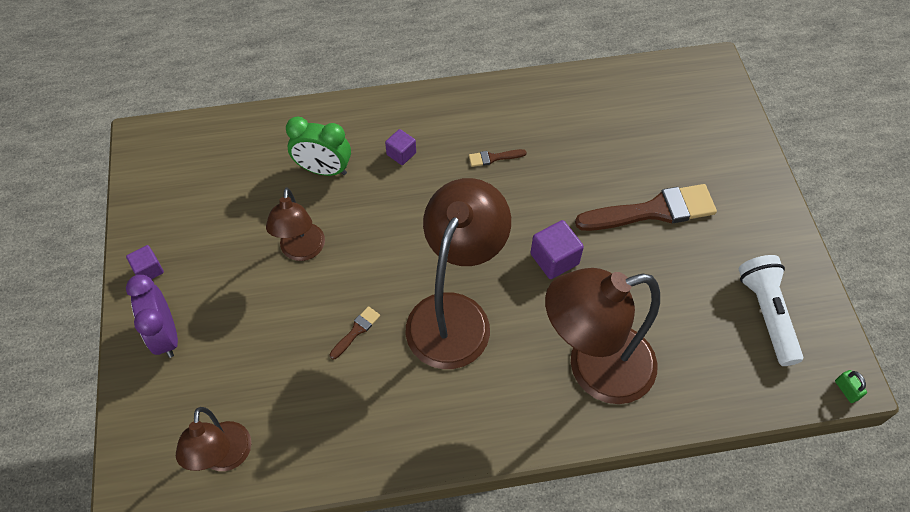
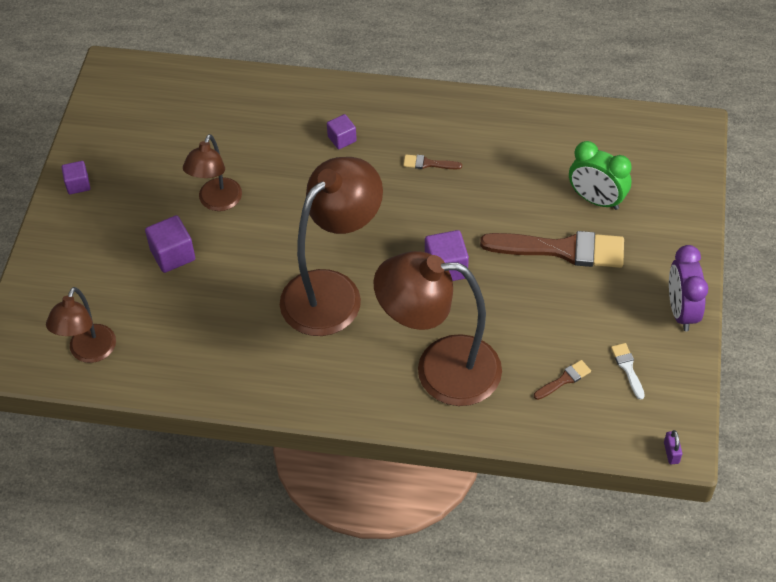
camera: 20 degrees right, 5 degrees down
(166, 335) = (74, 242): purple clock -> purple clock (681, 311)
(276, 320) = (173, 255): none -> purple cube
(324, 170) = (264, 136): green clock -> green clock (596, 200)
(356, 331) = (238, 282): brown brush -> brown brush (564, 380)
(766, 314) = (628, 368): white flashlight -> white brush
(846, 390) = (671, 452): green padlock -> purple padlock

